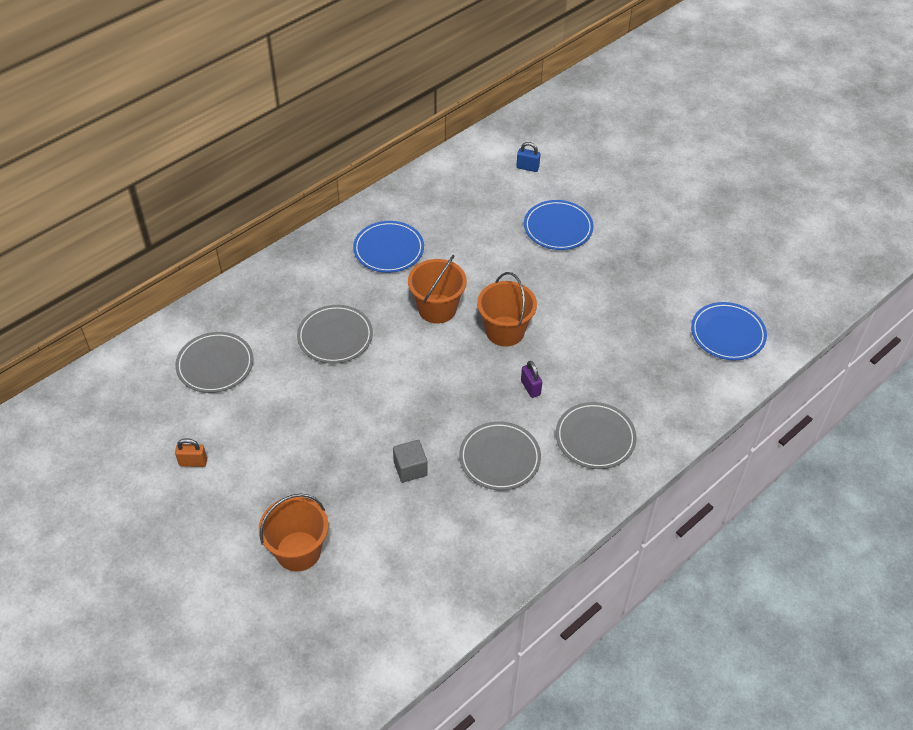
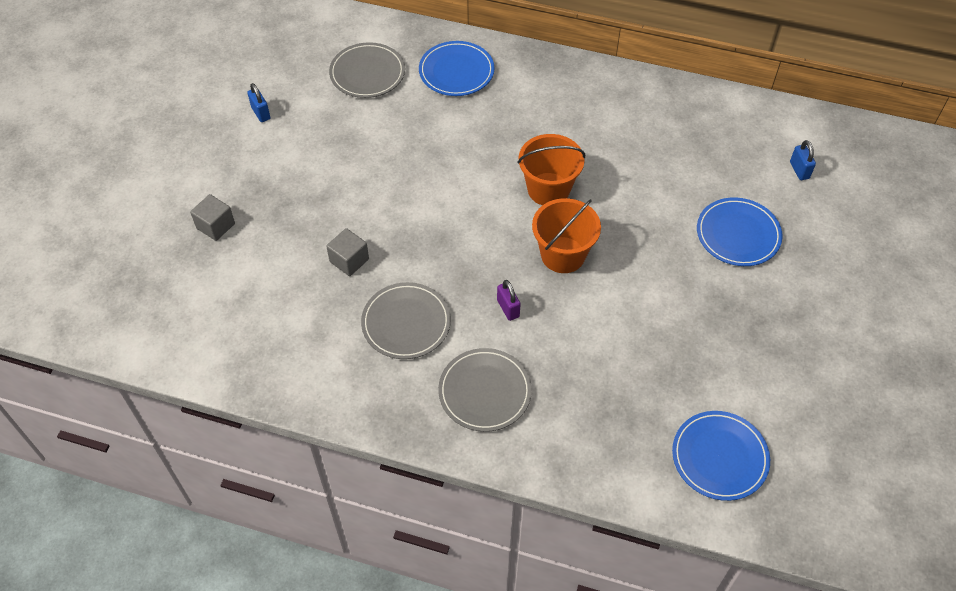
camera: 60 degrees right, 5 degrees up
(193, 462) = (261, 113): orange padlock -> blue padlock
(298, 551) = (215, 226): orange bucket -> grey cube
(335, 337) = (457, 134): grey plate -> none
(388, 249) = (591, 118): blue plate -> blue plate (456, 71)
(530, 388) = (508, 308): purple padlock -> purple padlock turned 60 degrees counterclockwise

